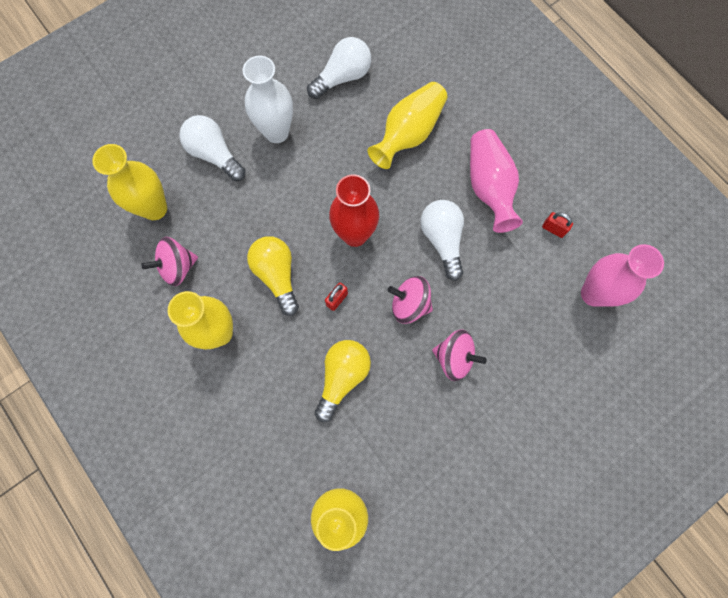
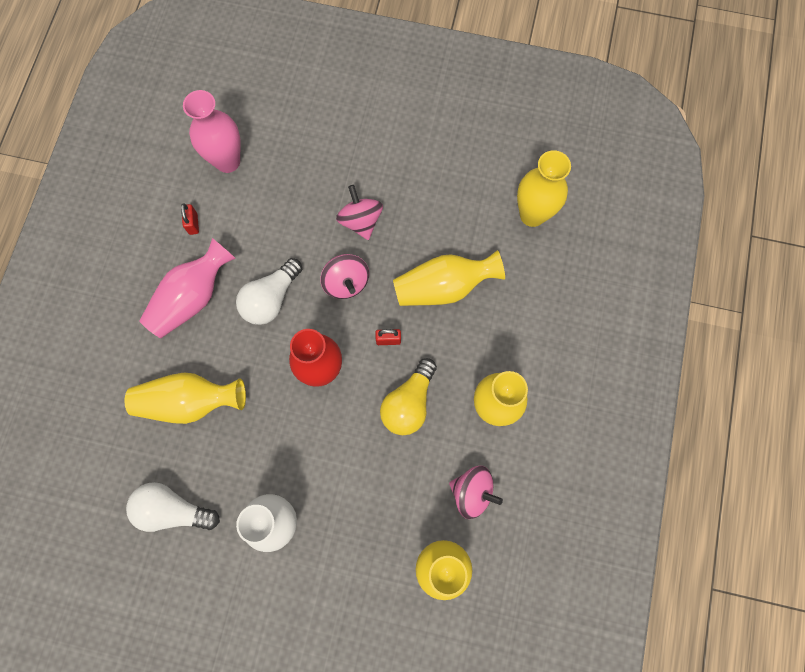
camera: 130 degrees left, 0 degrees up
(214, 154) = (346, 559): white light bulb -> none
(342, 377) = (444, 287): yellow light bulb -> yellow vase

